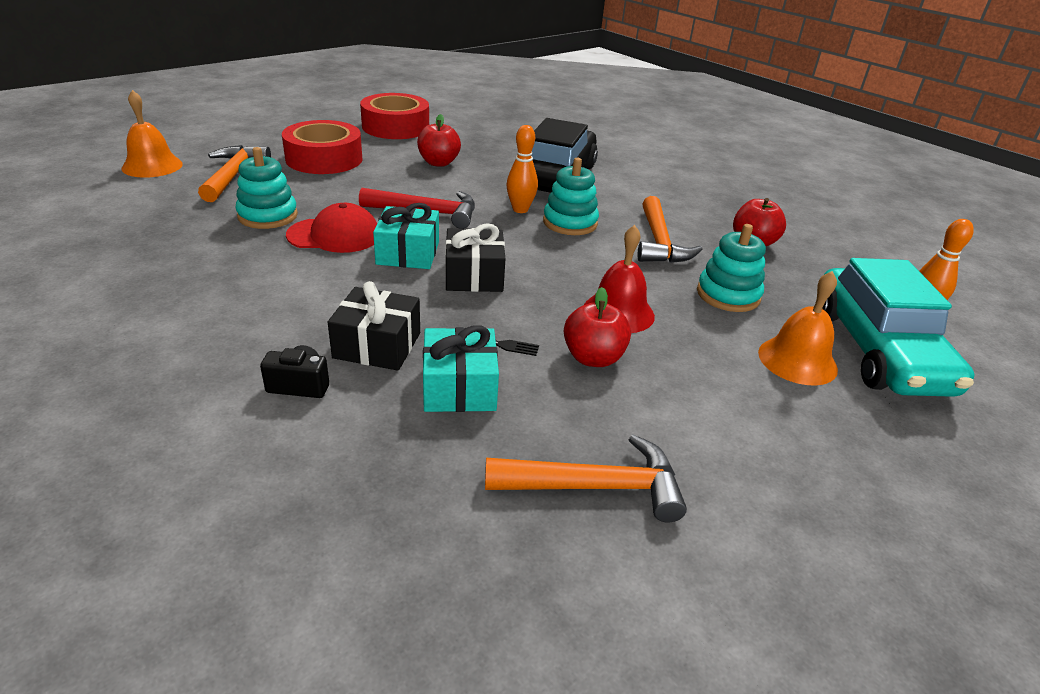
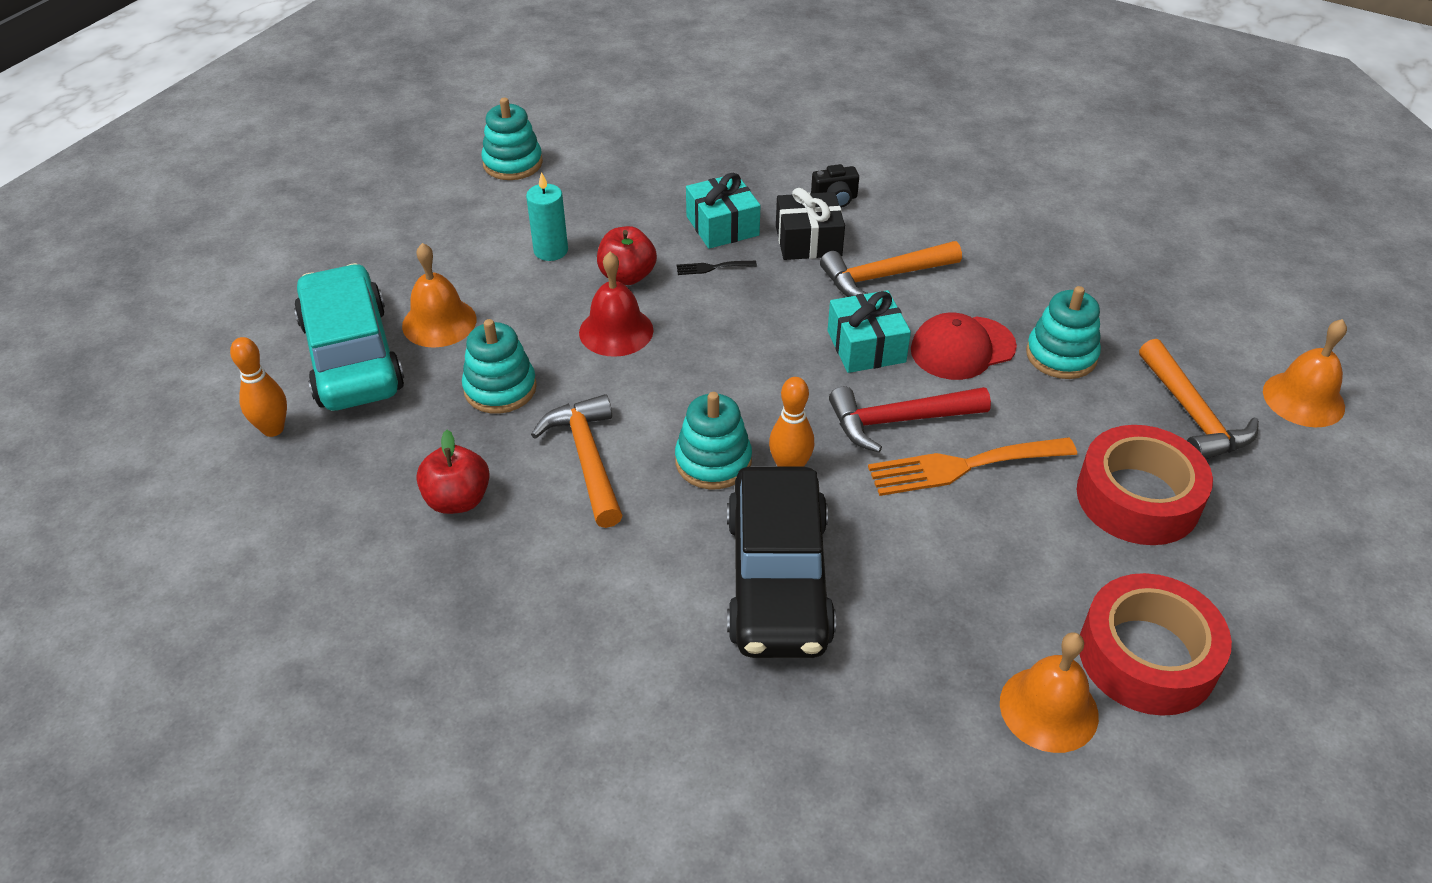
camera: 165 degrees right, 10 degrees up
(409, 188) = (962, 466): none -> orange fork
(438, 163) = (977, 552): red apple -> none
(457, 127) = (1048, 709): none -> orange bell
(474, 276) = (778, 335): black gift -> none
(595, 487) = (601, 188): orange hammer -> orange hammer (883, 277)
(676, 409) = (551, 250): none -> turquoise candle
(733, 584) = (513, 163): none -> turquoise stacking toy

